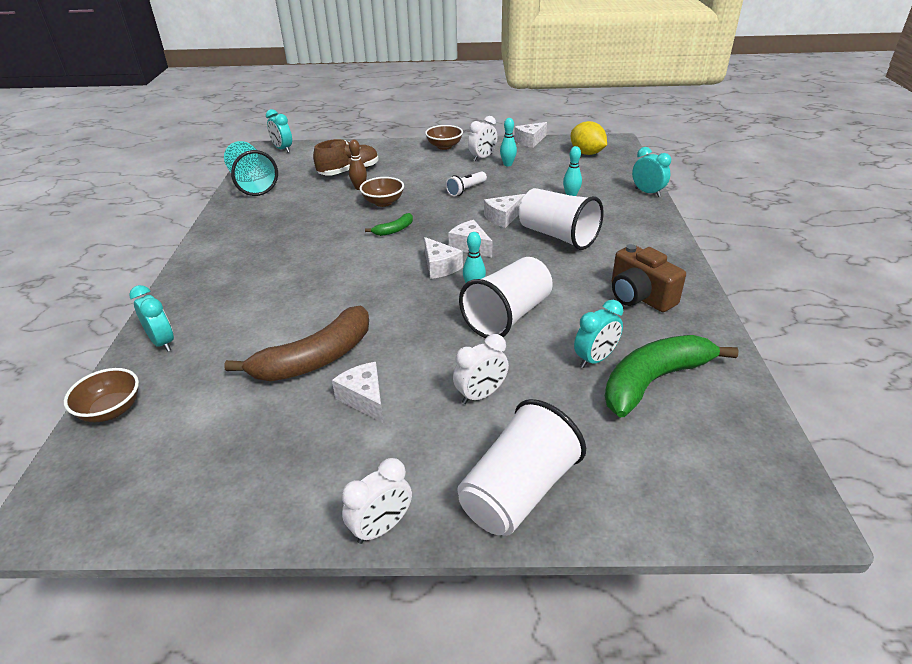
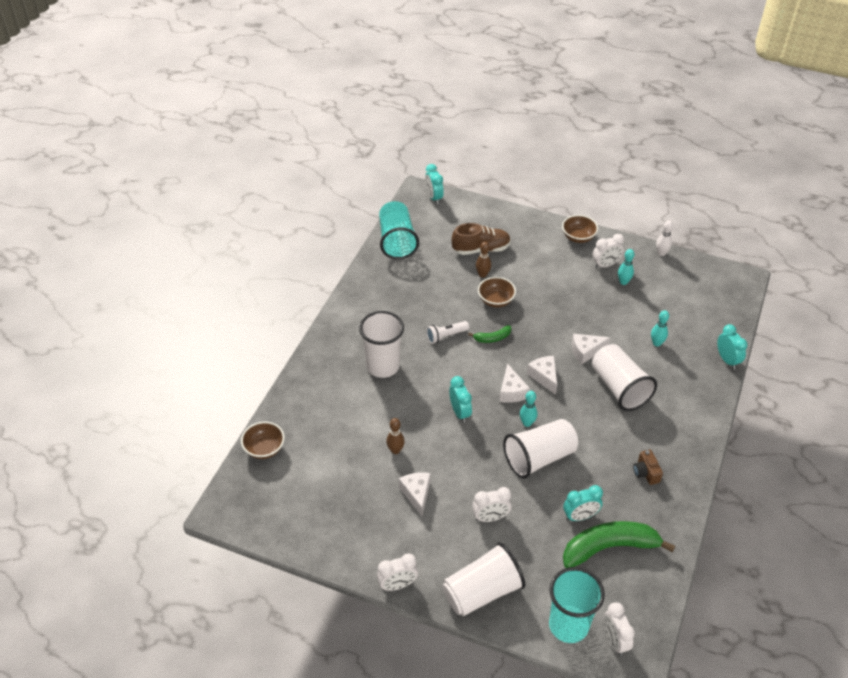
camera: 20 degrees right, 10 degrees up
(162, 342) = (301, 401): turquoise clock -> turquoise clock (459, 412)
(269, 282) = (383, 366): none -> white cup
(315, 359) = (395, 450): brown banana -> brown bowling pin
(466, 190) = (571, 306): white flashlight -> white flashlight (446, 336)
(530, 141) = (661, 253): white cheese -> white bowling pin
(587, 153) = (705, 288): yellow lemon -> none
(639, 296) = (646, 472): brown camera -> brown camera, size x0.58
(669, 493) = (568, 625): none -> turquoise cup
(744, 490) = (614, 640): none -> white clock

